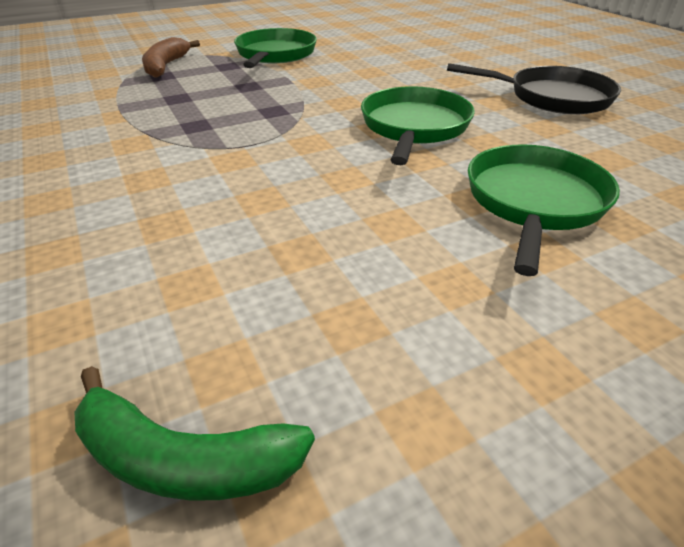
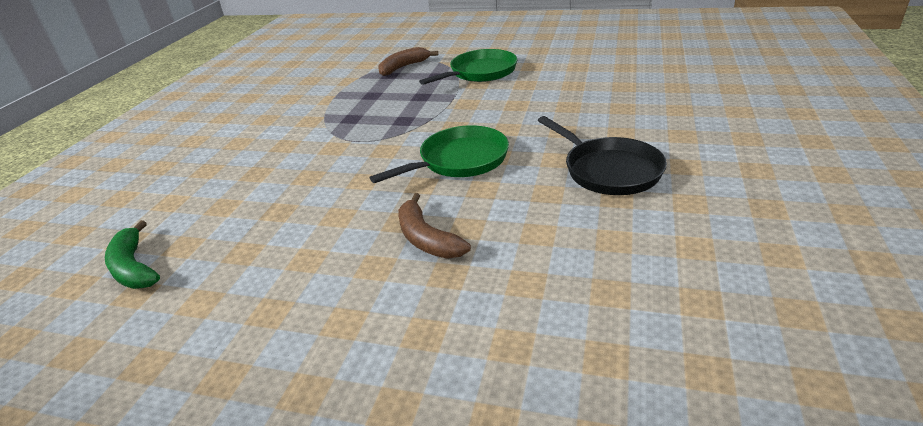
camera: 45 degrees right, 5 degrees down
(534, 202) = (426, 239): green pan -> brown banana

